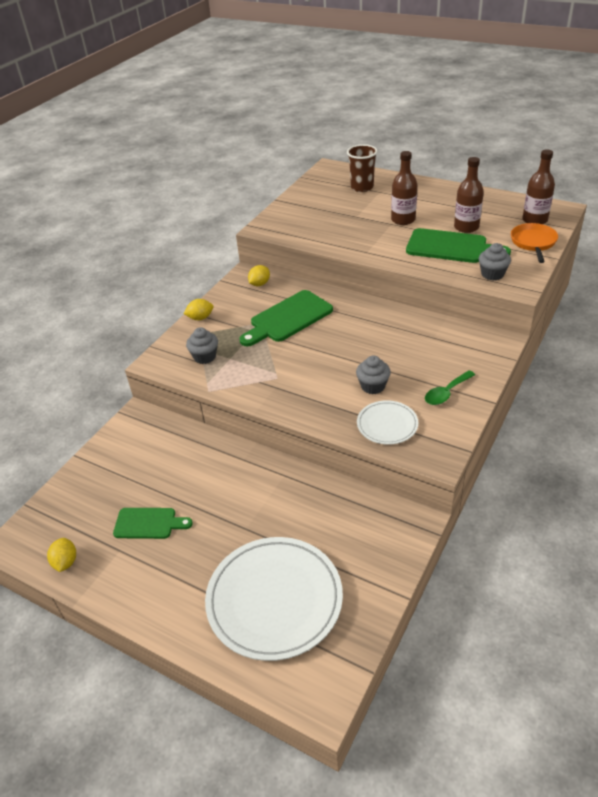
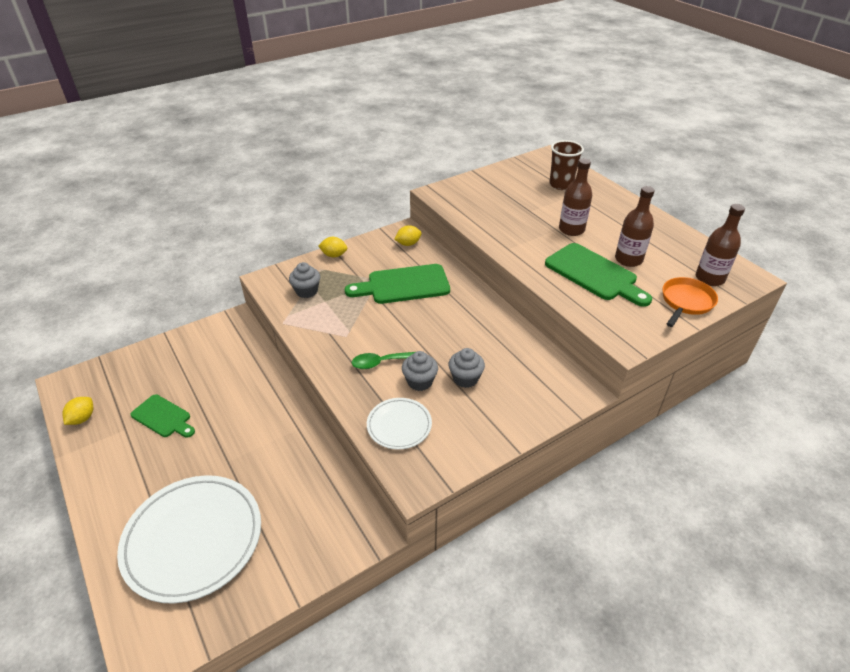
camera: 25 degrees right, 0 degrees up
(446, 393) = (481, 420): green spoon -> green spoon (380, 362)
(492, 274) = (611, 318): grey cupcake -> grey cupcake (465, 378)

